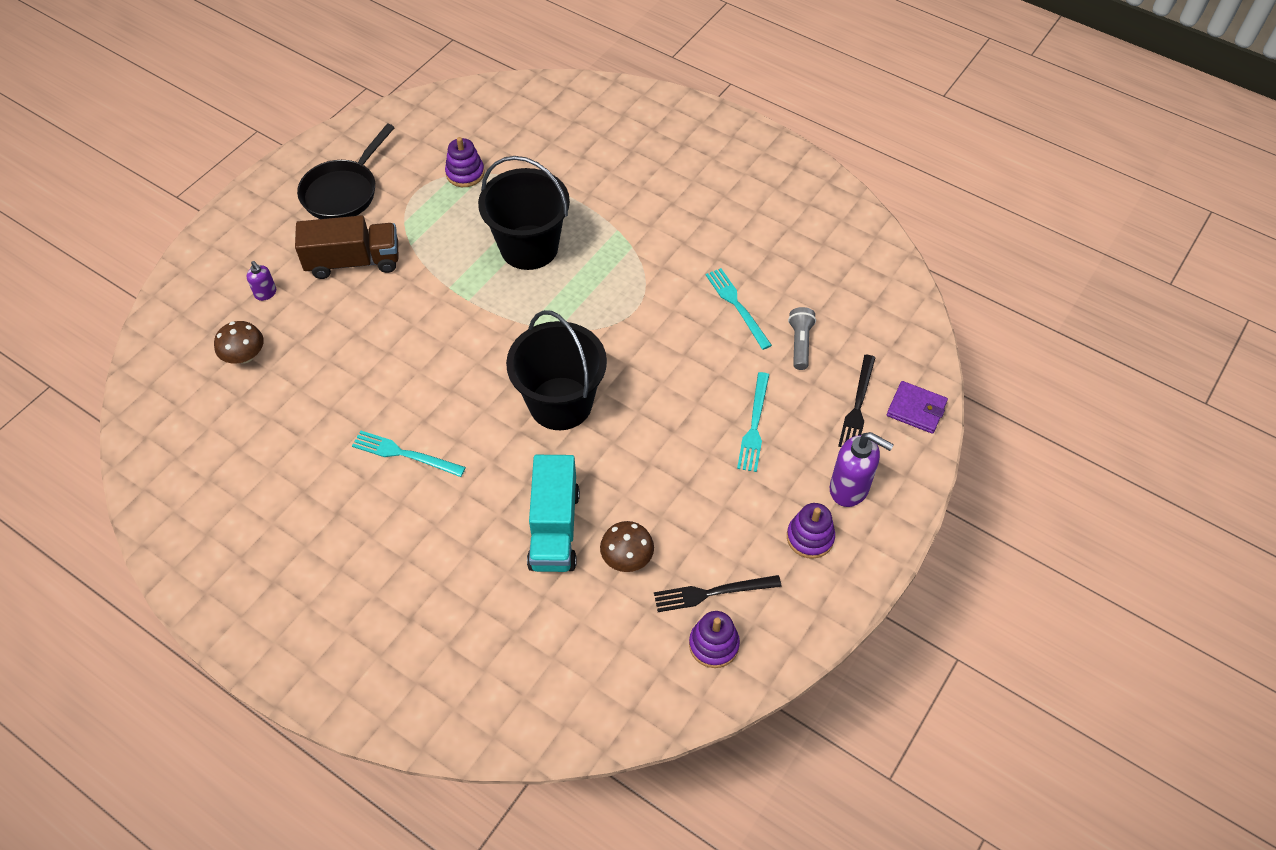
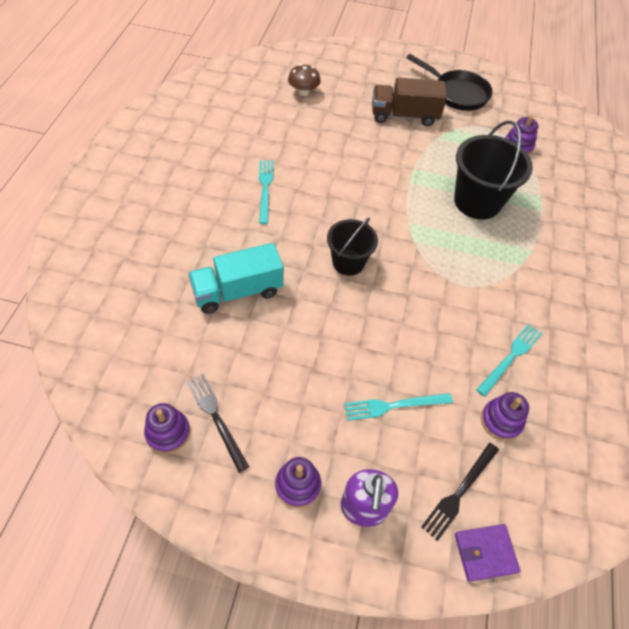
camera: 65 degrees right, 0 degrees up
(266, 293) = (355, 85): purple soap dispenser -> none
(343, 192) = (457, 93): black pan -> black pan turned 150 degrees counterclockwise
(353, 261) = (404, 115): brown truck -> brown truck turned 120 degrees clockwise
(560, 403) = (348, 262): black bucket -> black bucket, size x0.63
(627, 558) = (229, 346): brown mushroom -> none
(800, 343) = (501, 421): grey flashlight -> purple stacking toy
(858, 406) = (459, 492): black fork -> black fork turned 45 degrees counterclockwise
(916, 409) = (485, 553): purple wallet -> purple wallet turned 75 degrees clockwise

